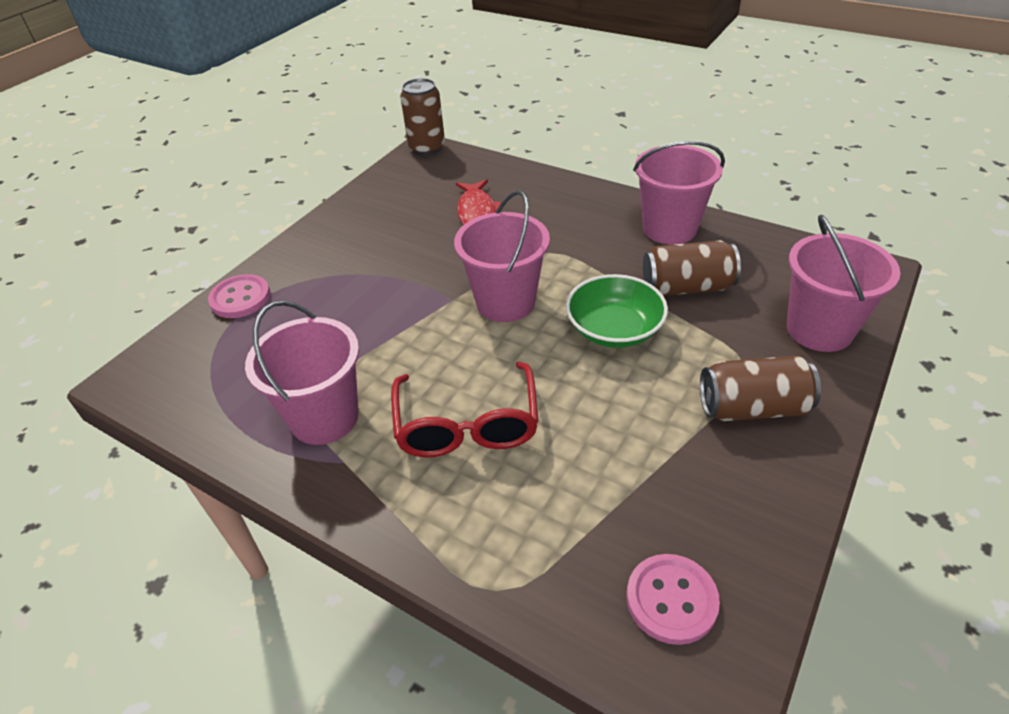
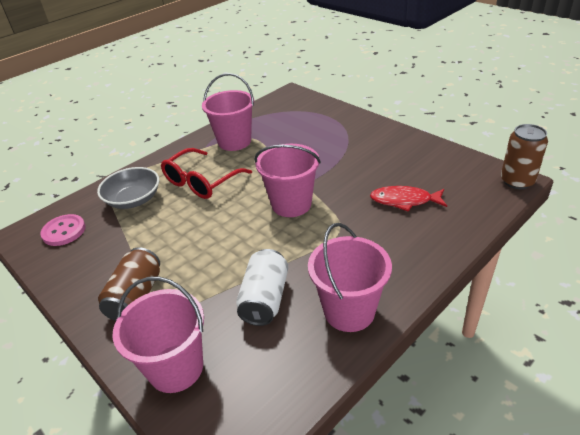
camera: 105 degrees right, 5 degrees down
(240, 298) = (338, 114): pink button -> none
(467, 425) = (201, 182): red glasses -> red glasses turned 60 degrees counterclockwise
(541, 516) = (133, 199): none -> grey bowl
(614, 329) = (240, 248): green bowl -> none
(686, 287) = (265, 299): brown can -> white can

